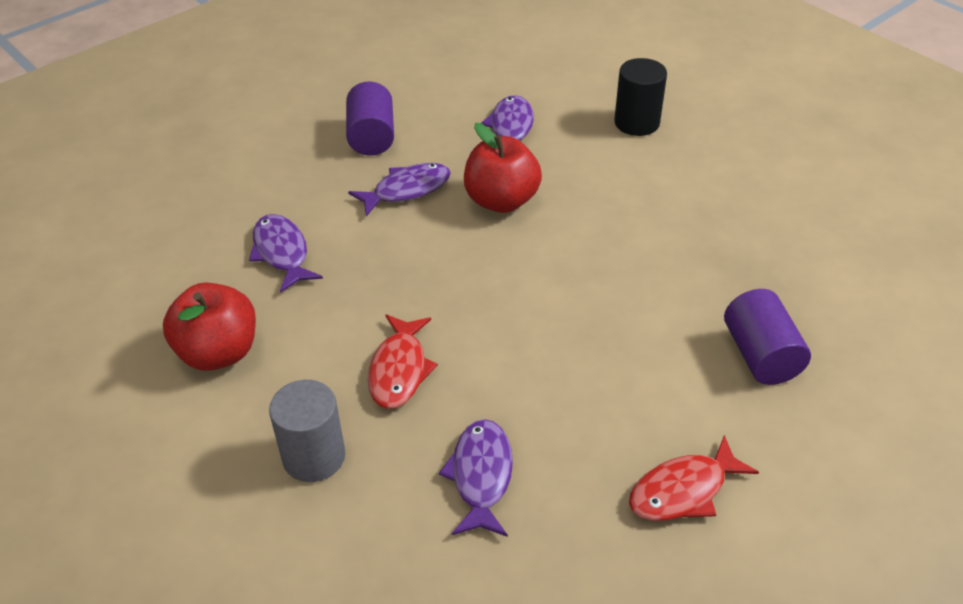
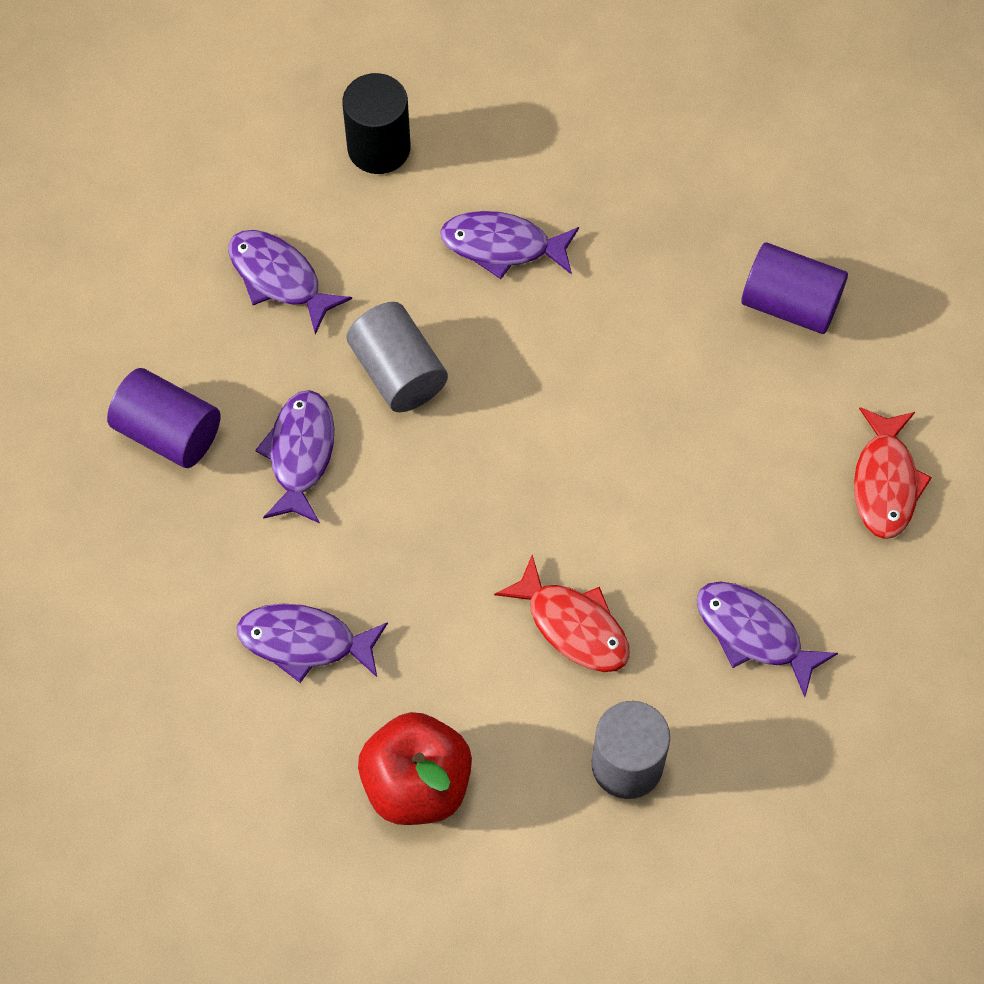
camera: 55 degrees left, 20 degrees up
(501, 201) = (398, 372): red apple -> grey cylinder
(635, 200) = (502, 246): none -> purple fish

